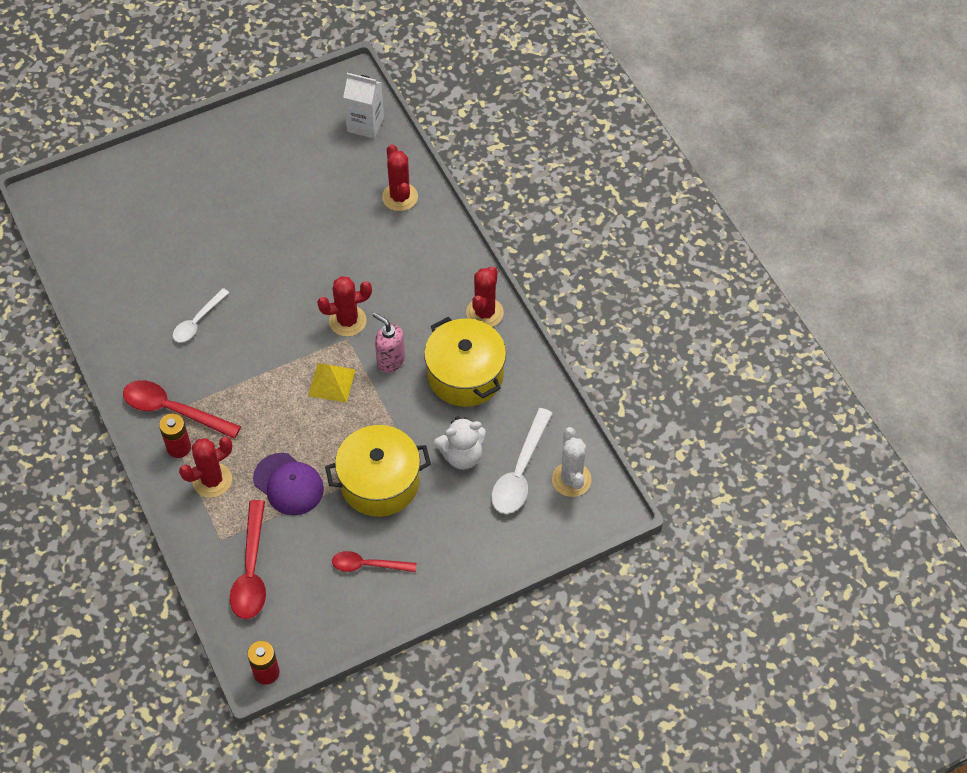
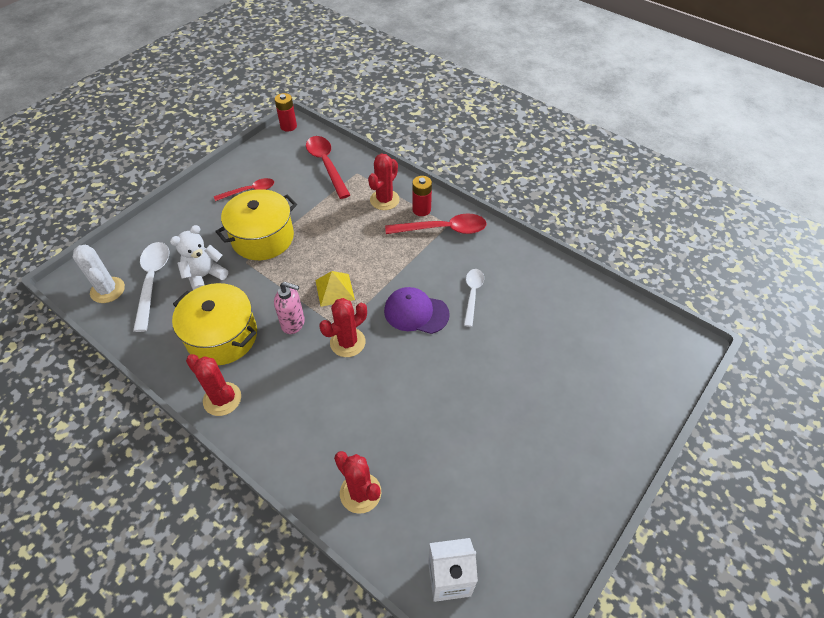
camera: 155 degrees right, 5 degrees down
(288, 484) = (329, 215): purple cap -> purple cap (416, 312)
(484, 313) = (222, 399): red cactus -> red cactus turned 45 degrees counterclockwise

